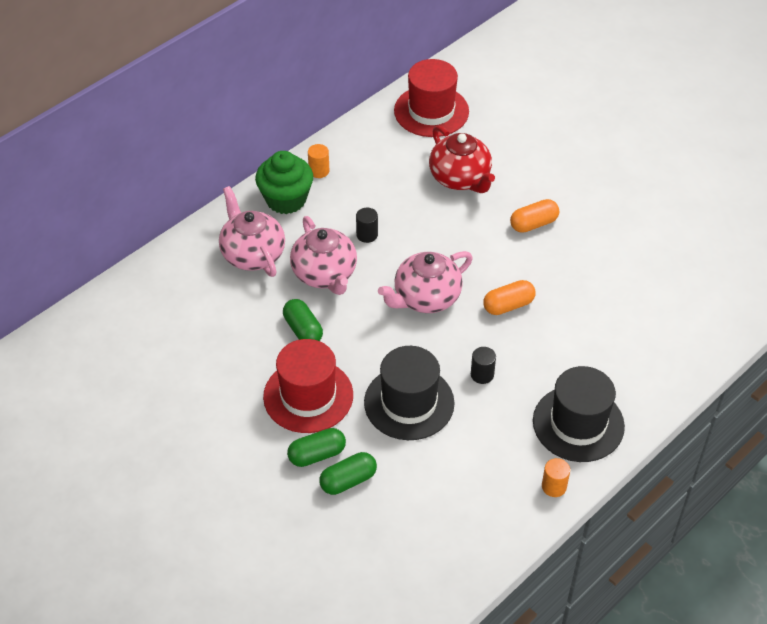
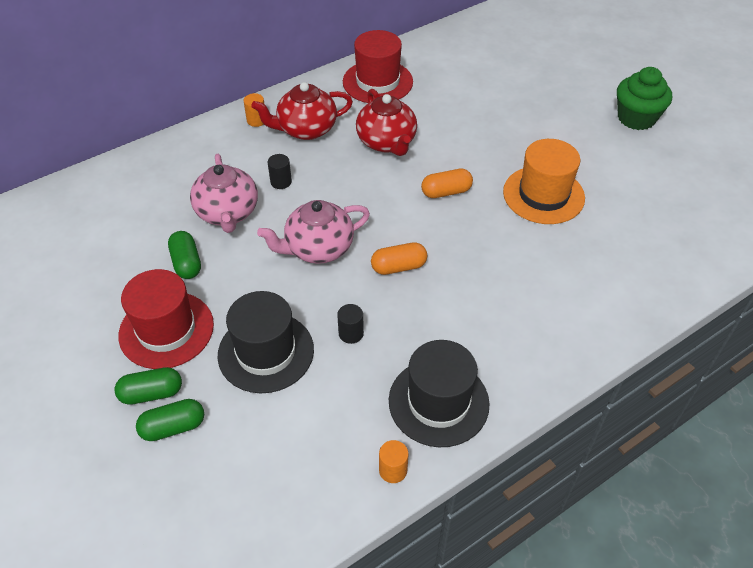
camera: 10 degrees right, 0 degrees up
(252, 254) = (166, 186): pink teapot -> none
(286, 199) = (217, 141): green cupcake -> green cupcake (636, 118)
(373, 174) = (306, 129): none -> red teapot
(628, 214) = (543, 195): none -> orange hat

